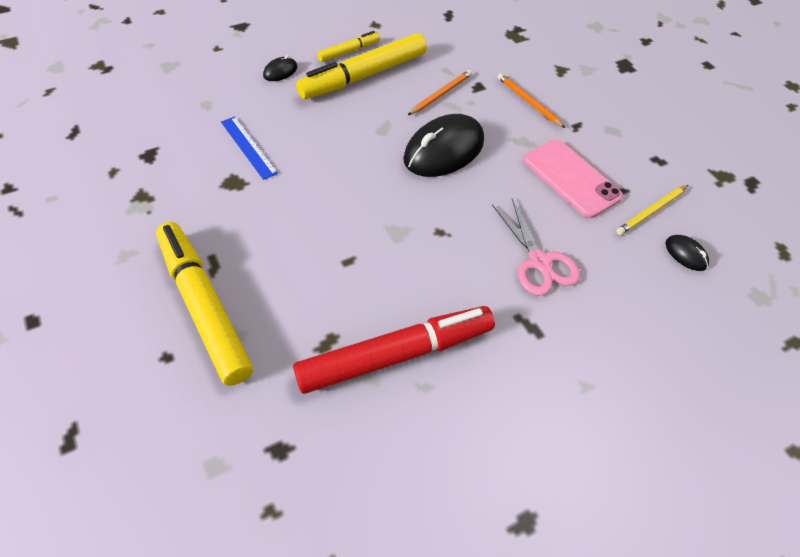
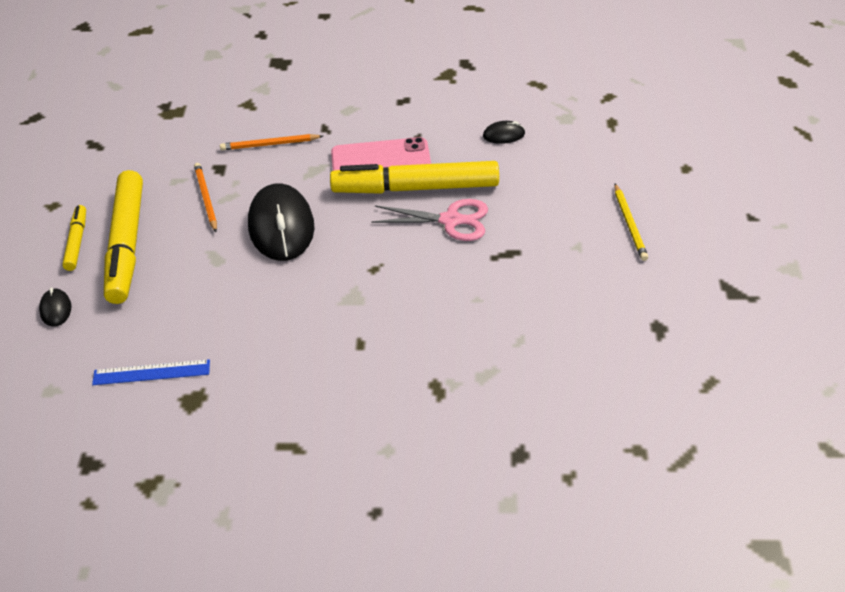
camera: 55 degrees left, 10 degrees down
(204, 306) = (337, 467): yellow marker -> yellow marker (415, 188)
(396, 355) = (479, 347): red marker -> none
(651, 211) = (450, 132): yellow pencil -> yellow pencil (630, 224)

